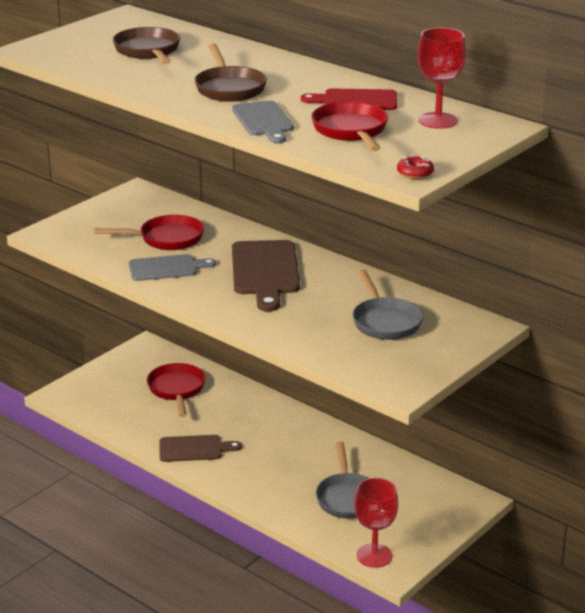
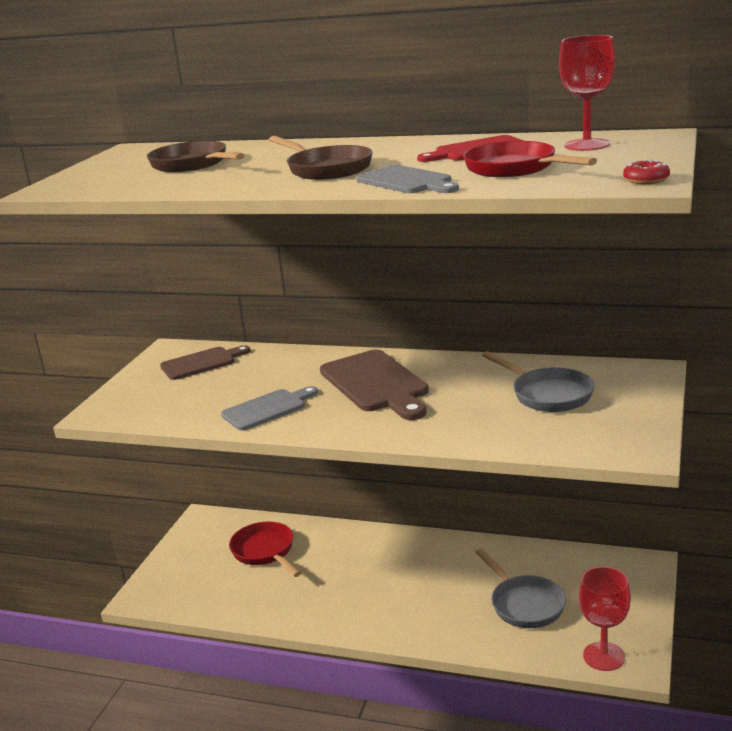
camera: 20 degrees left, 5 degrees down
(166, 239) = (241, 382): red pan -> none
(194, 449) = (328, 606): brown cutting board -> brown cutting board (201, 363)

